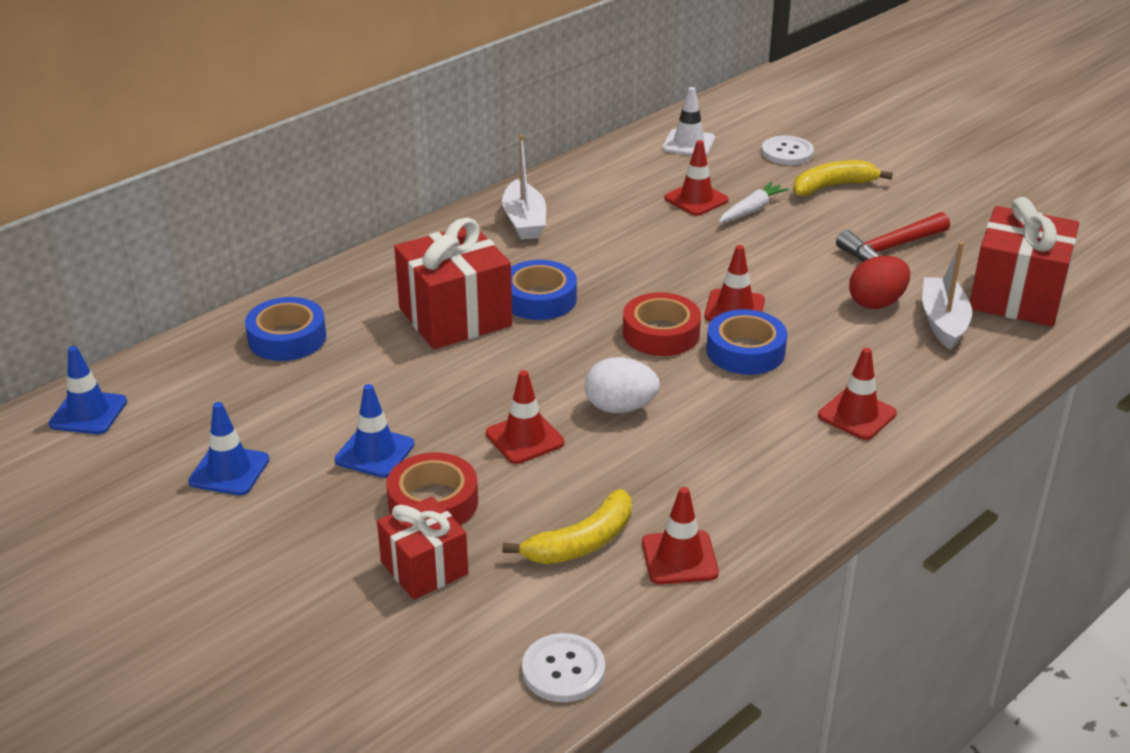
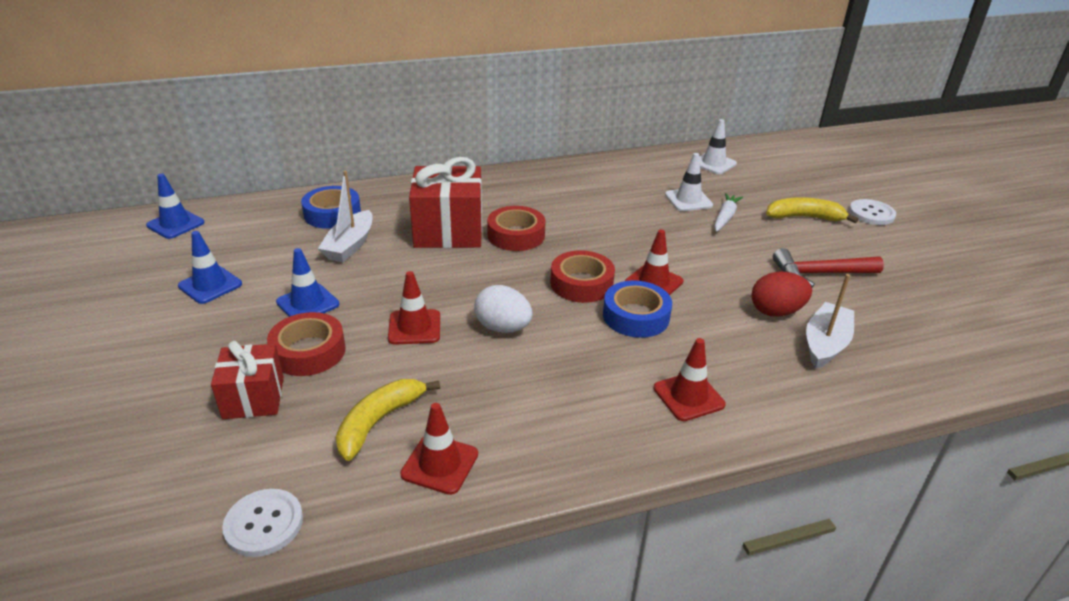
camera: 25 degrees right, 0 degrees up
(524, 221) = (553, 184): white boat -> white boat (350, 245)
(539, 299) = (516, 235): blue tape -> red tape
(582, 542) = (378, 422): yellow banana -> yellow banana turned 135 degrees clockwise
(696, 199) = (688, 200): red traffic cone -> white traffic cone
(751, 210) = (725, 217): white carrot -> white carrot turned 45 degrees counterclockwise
(787, 152) = (785, 186): white button -> white button (871, 213)
(1017, 296) = (911, 343): red gift -> none

